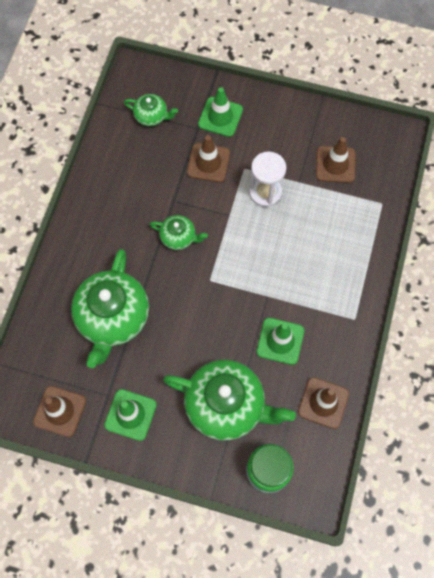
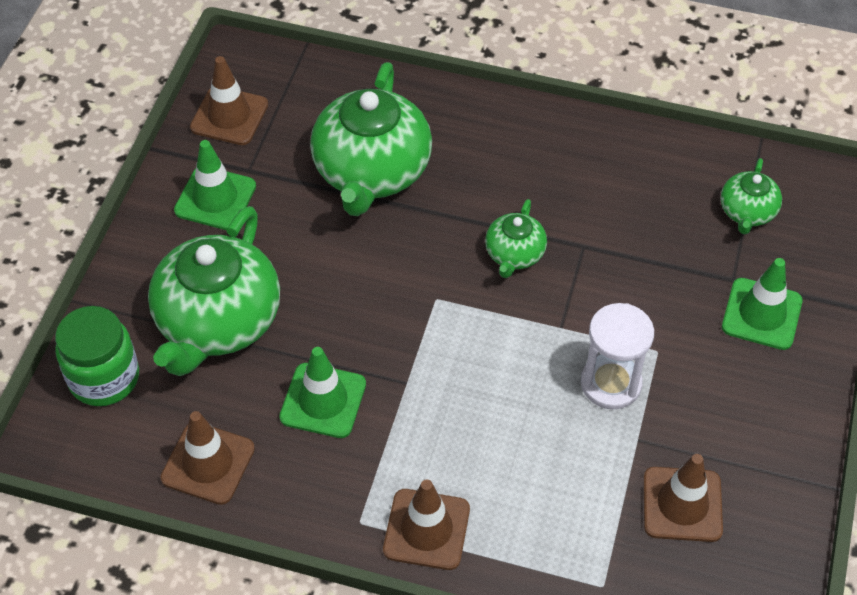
camera: 90 degrees right, 15 degrees down
(113, 318) = (372, 172): green teapot -> green teapot turned 90 degrees counterclockwise
(208, 163) = (663, 296): brown traffic cone -> brown traffic cone (426, 529)

